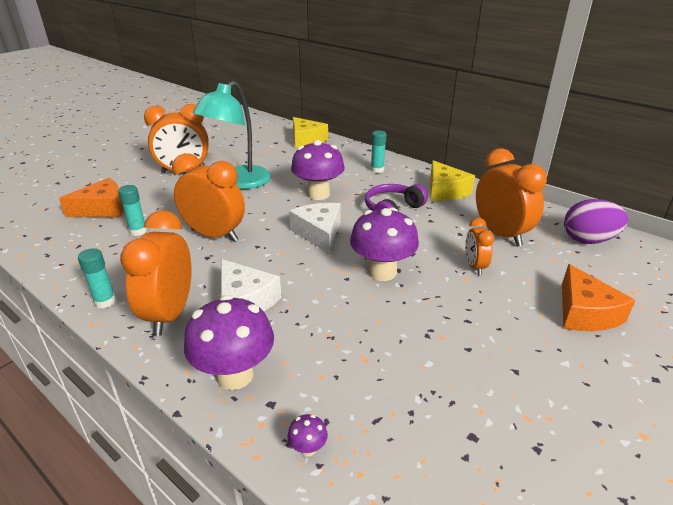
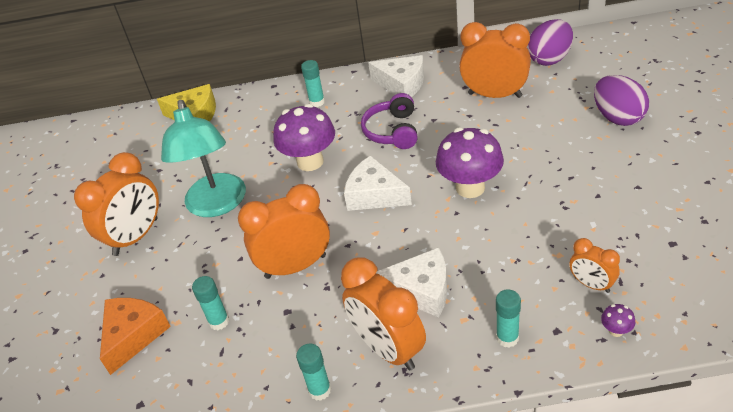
camera: 40 degrees left, 10 degrees up
(235, 375) = (507, 338): purple mushroom -> turquoise glue stick
(445, 191) = (402, 84): yellow cheese -> white cheese
(474, 266) = (517, 134): orange clock -> orange clock (591, 284)
(584, 312) = (617, 117): orange cheese -> purple egg

